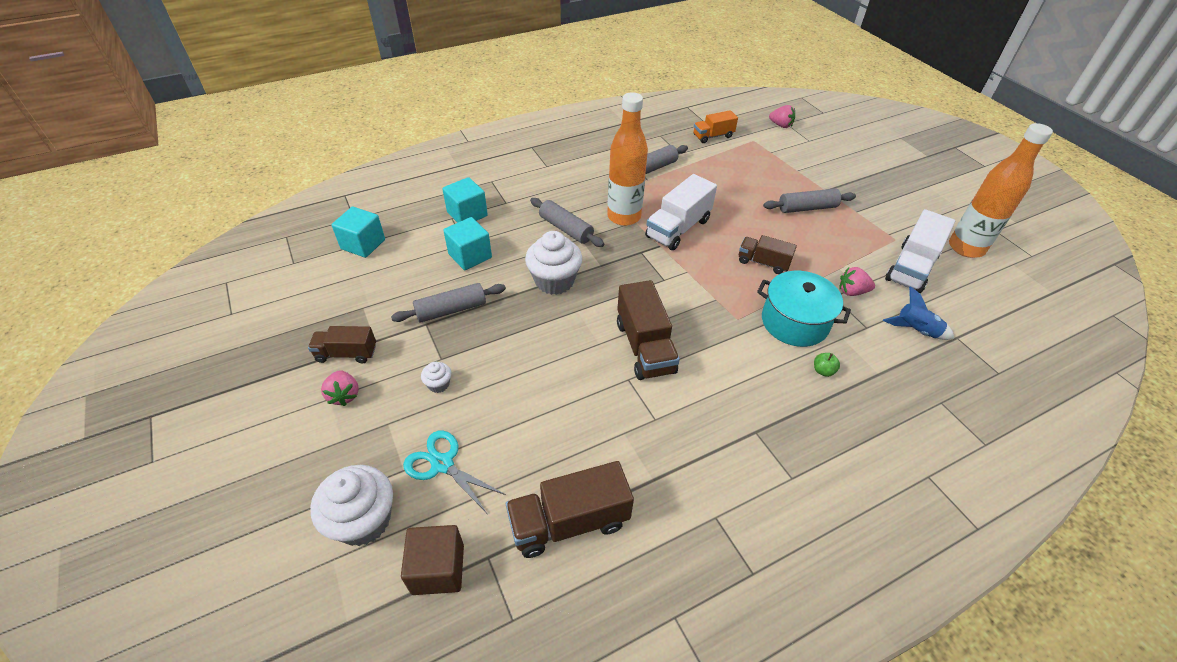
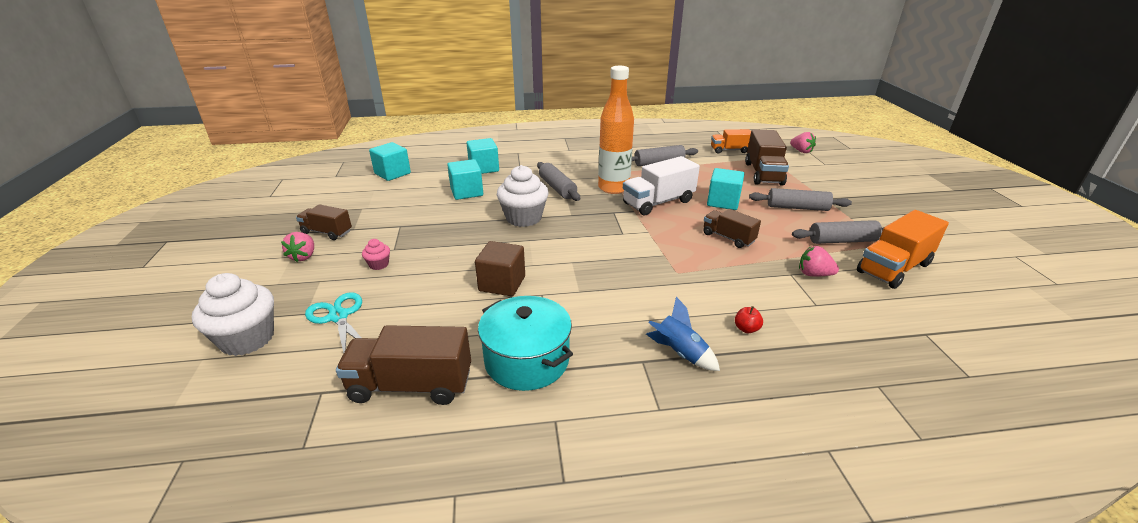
camera: 20 degrees right, 15 degrees down
(438, 569) = (274, 389): brown cube -> brown cube (502, 283)
(439, 384) = (379, 264): white cupcake -> pink cupcake
(451, 310) = (426, 221): grey rolling pin -> grey rolling pin (842, 241)
(645, 347) = (573, 275): brown truck -> brown truck (763, 173)
(738, 214) = (723, 202): none -> turquoise cube
(794, 322) = (736, 285): turquoise pot -> turquoise pot (527, 360)
(823, 371) = (746, 329): green apple -> red apple
(911, 268) = (893, 268): white truck -> orange truck
(915, 330) = (875, 318): blue rocket -> blue rocket (680, 353)
(966, 248) = (970, 263): orange bottle -> none

